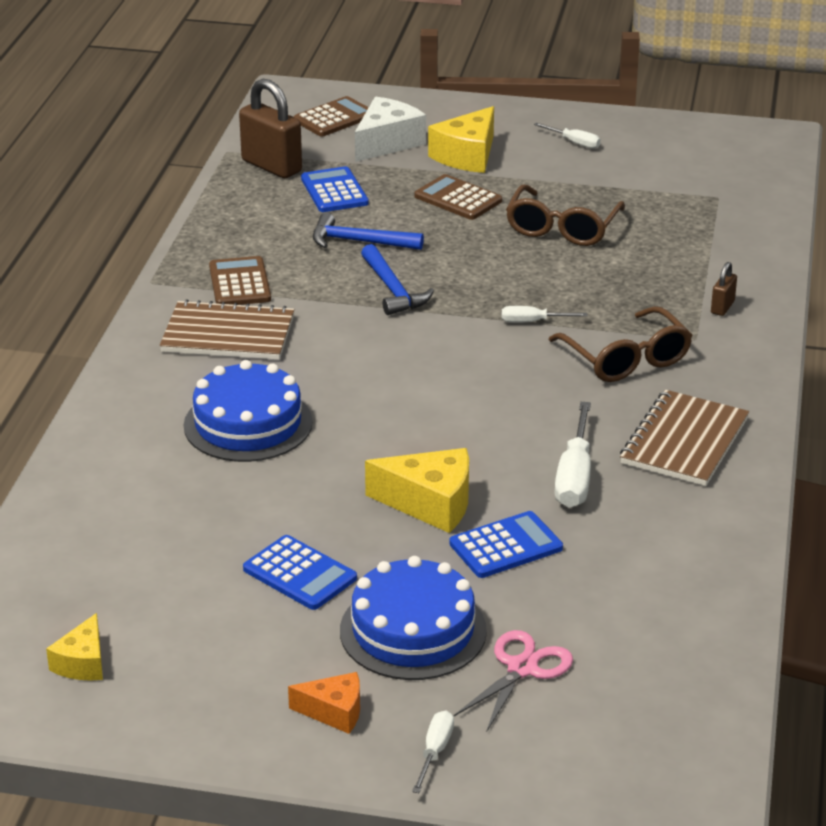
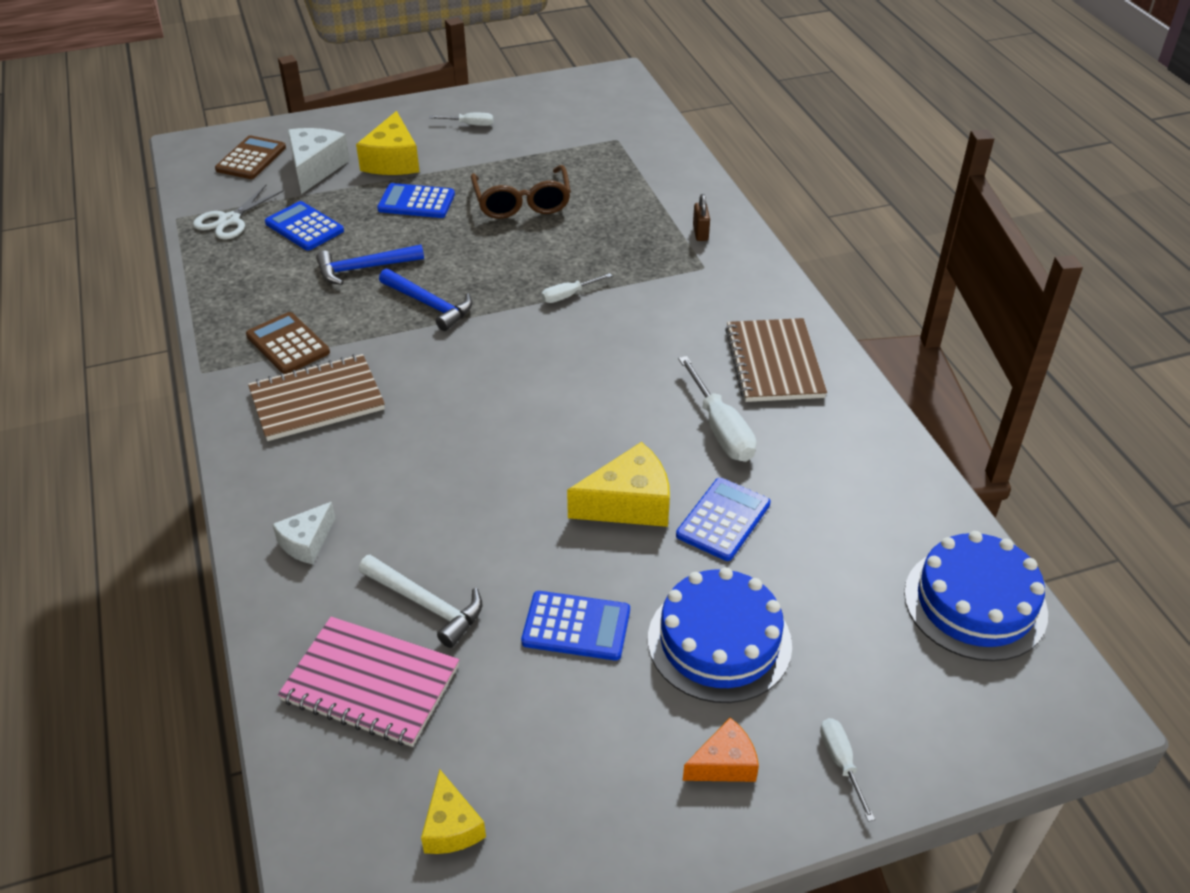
camera: 30 degrees left, 10 degrees up
(101, 549) = (371, 683): none -> pink notebook
(132, 435) = (306, 542): none -> white cheese
(190, 513) = (426, 604): none -> white hammer
(248, 424) = (406, 486): blue cake -> blue cake (975, 603)
(271, 166) = (229, 220): brown padlock -> white scissors
(458, 199) = (416, 202): brown calculator -> blue calculator
(522, 668) = (837, 638): pink scissors -> none
(625, 358) = (667, 303): brown glasses -> none

